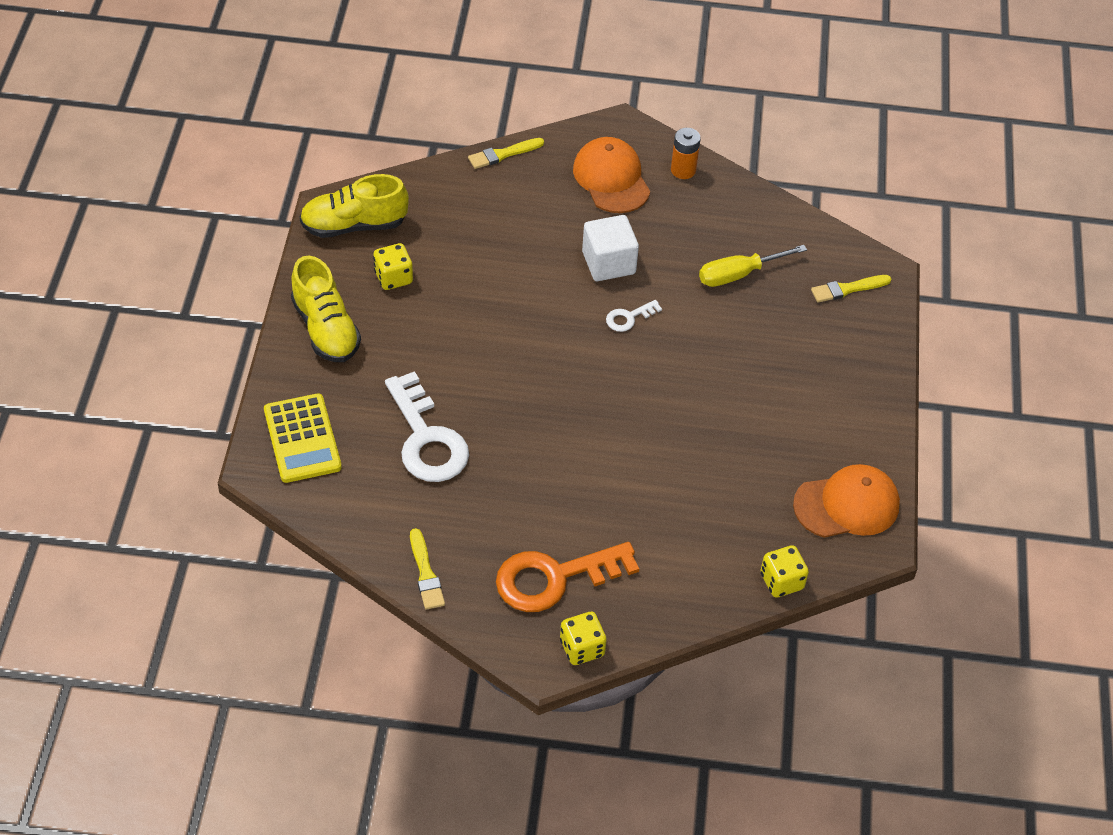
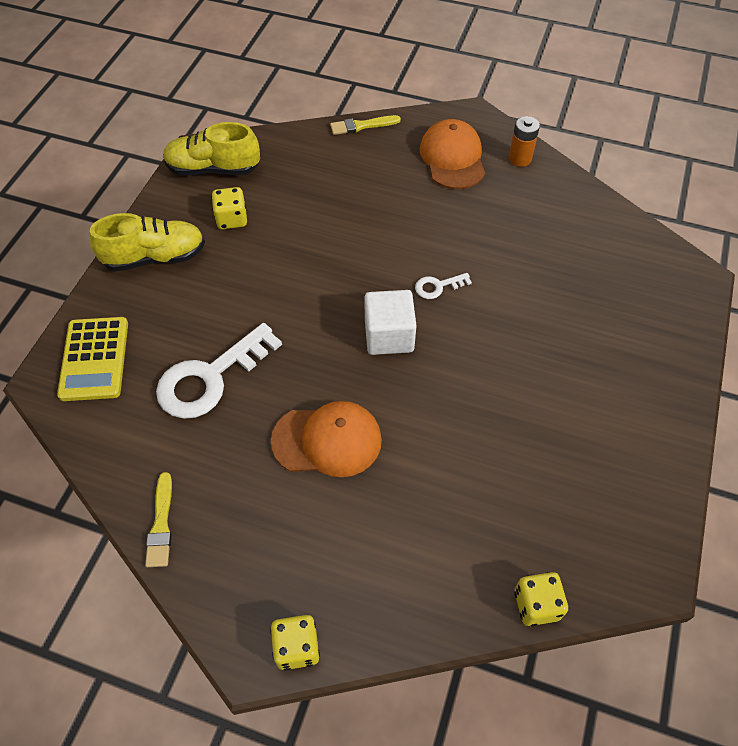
camera: 15 degrees right, 5 degrees up
(326, 329) = (155, 257): yellow shoe -> yellow shoe turned 90 degrees counterclockwise
(426, 439) = (210, 377): white key -> white key turned 60 degrees clockwise
(554, 578) = (291, 554): orange key -> none
(608, 263) = (431, 232): white cube -> white cube (389, 336)
(739, 274) = (553, 260): yellow screwdriver -> none
(847, 289) = (659, 289): yellow brush -> none
(847, 505) = (624, 523): orange cap -> orange cap (327, 440)

